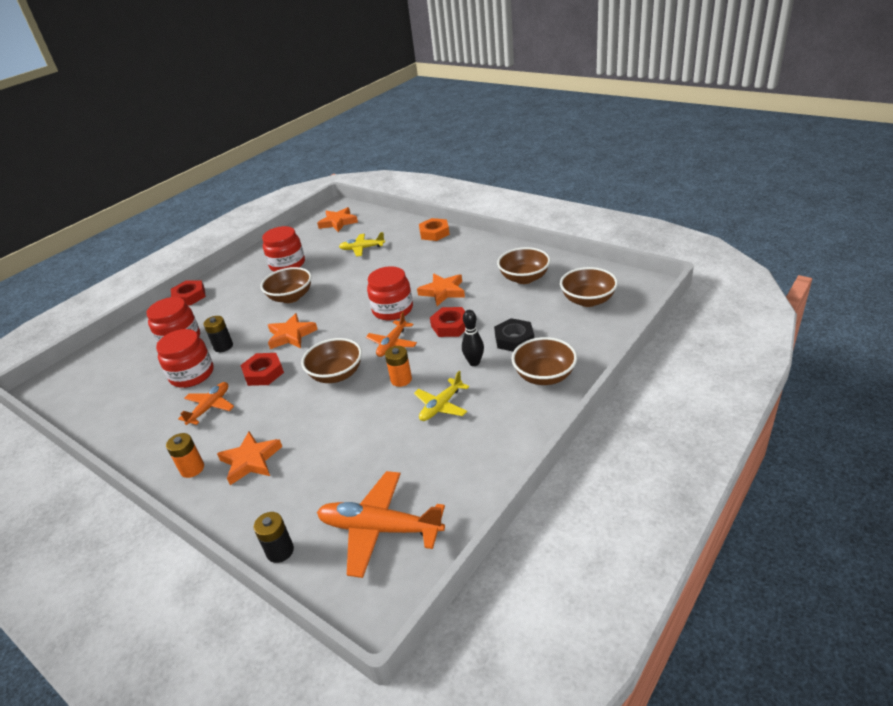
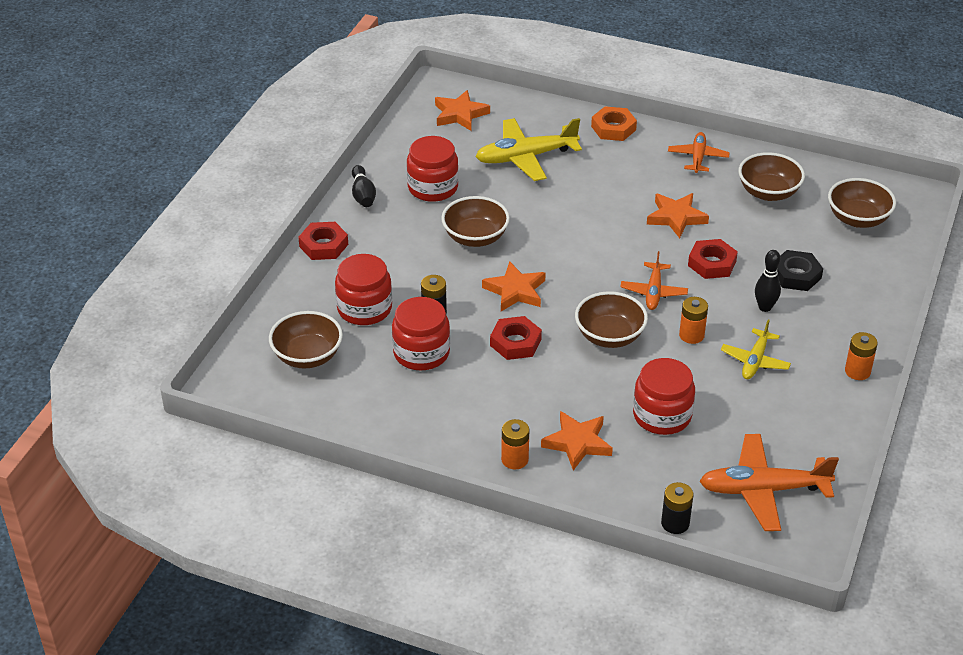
camera: 20 degrees left, 5 degrees up
(210, 407) = (479, 390): orange plane -> orange plane (697, 157)
(240, 267) = (363, 195): none -> black bowling pin
(362, 248) = (525, 157): yellow plane -> yellow plane, size x1.68
(392, 309) = (626, 246): red jar -> red jar (662, 415)
(527, 424) = (857, 371): none -> orange battery
(544, 376) = (850, 316): brown bowl -> brown bowl (307, 356)

